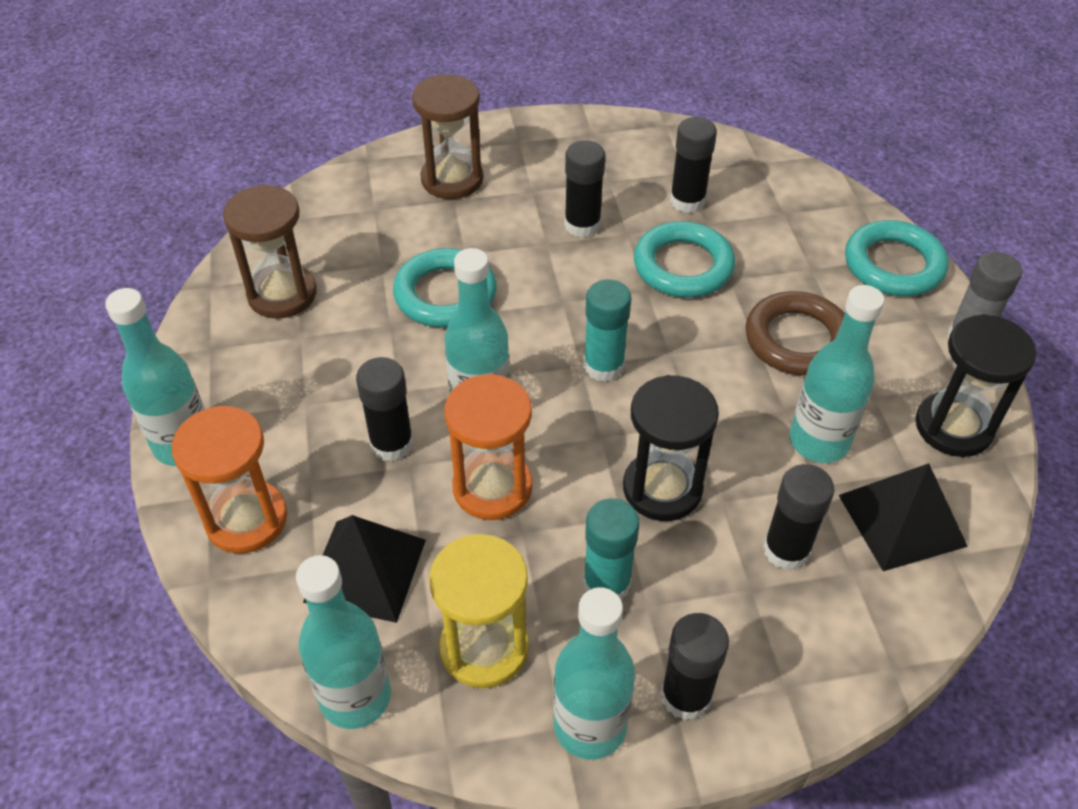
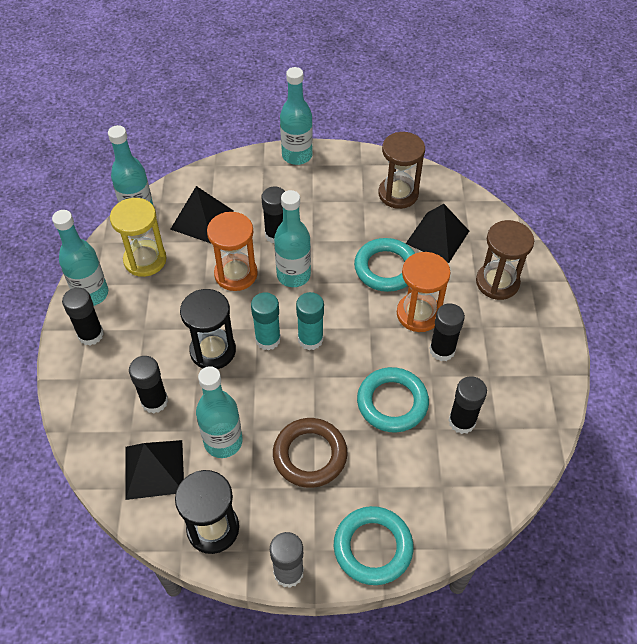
camera: 100 degrees right, 5 degrees up
(246, 519) = (245, 178): orange hourglass -> orange hourglass (418, 314)
(373, 243) = (437, 237): none -> black pyramid
(606, 584) = (162, 314): turquoise glue stick -> turquoise glue stick (268, 339)

